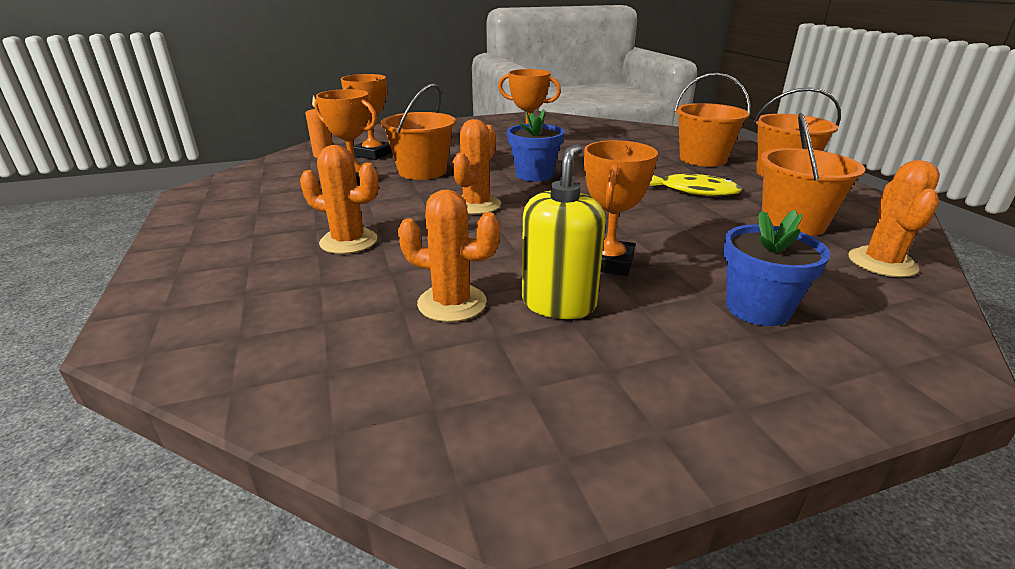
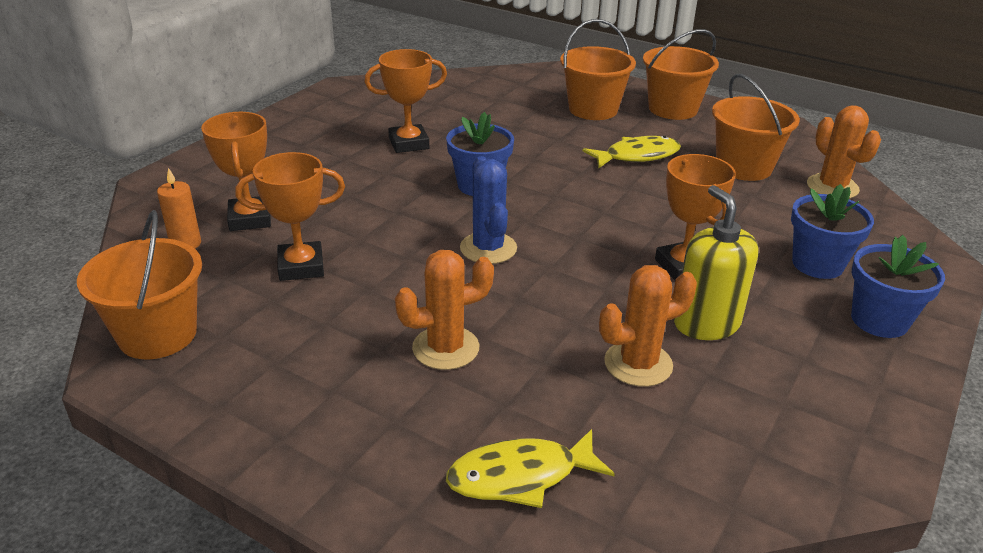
camera: 40 degrees left, 5 degrees up
(247, 324) = (520, 476): none -> yellow fish
(422, 171) = (357, 224): orange bucket -> orange bucket (157, 334)
(476, 205) = (488, 248): orange cactus -> blue cactus
(758, 378) = (879, 320): none -> blue flower pot

